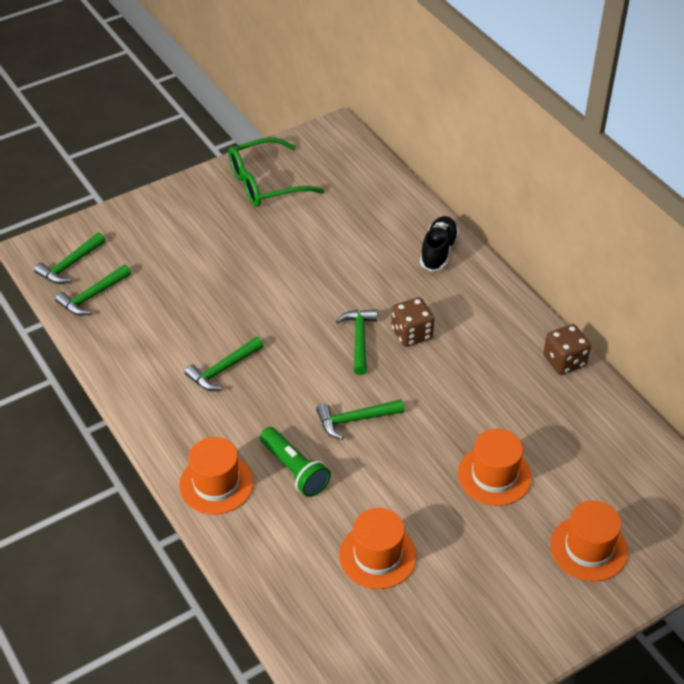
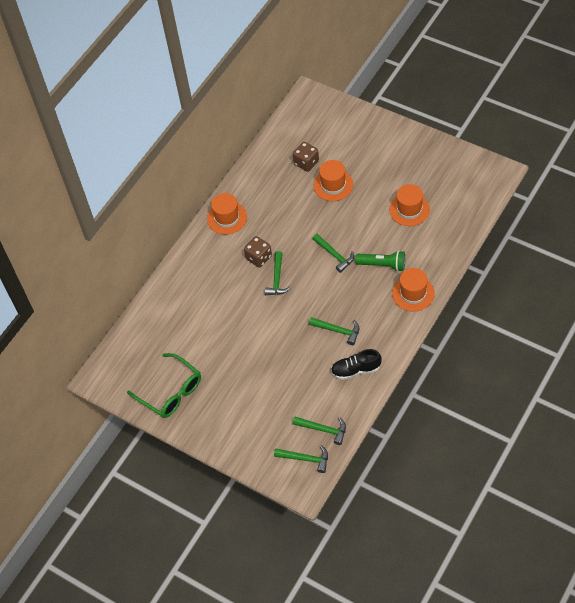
camera: 110 degrees left, 10 degrees up
(295, 470) = (383, 265): green flashlight -> green flashlight turned 75 degrees clockwise
(359, 339) = (277, 279): green hammer -> green hammer turned 60 degrees counterclockwise
(438, 251) = (185, 273): black shoe -> black shoe (356, 370)
(564, 361) = (239, 185): brown dice -> brown dice (306, 163)
(588, 548) = (352, 136): orange hat -> orange hat (227, 218)

